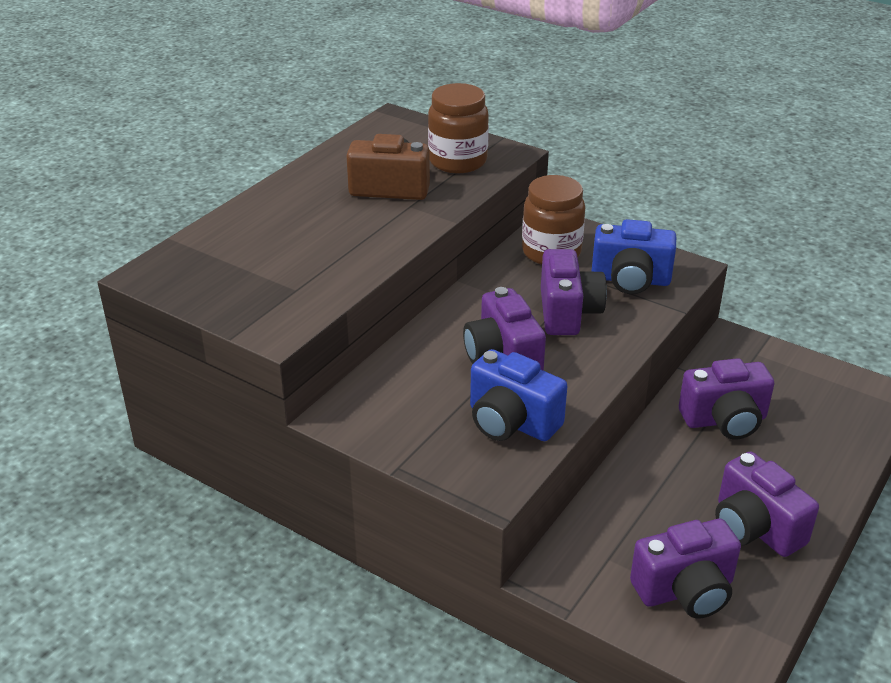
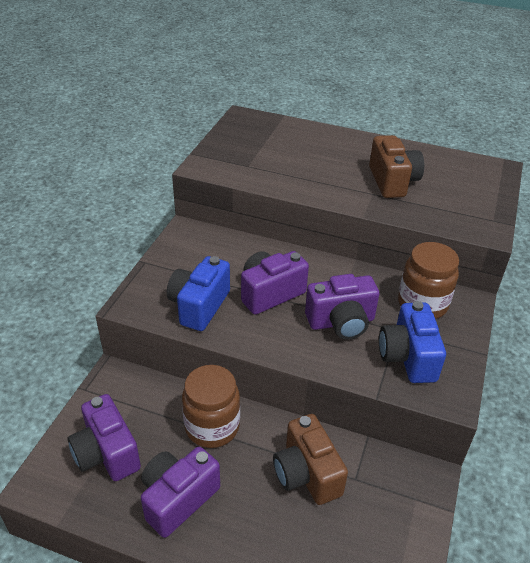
camera: 75 degrees right, 5 degrees up
(458, 161) = (453, 206): brown jar -> brown jar (212, 427)
(724, 420) = (306, 473): purple camera -> brown camera

